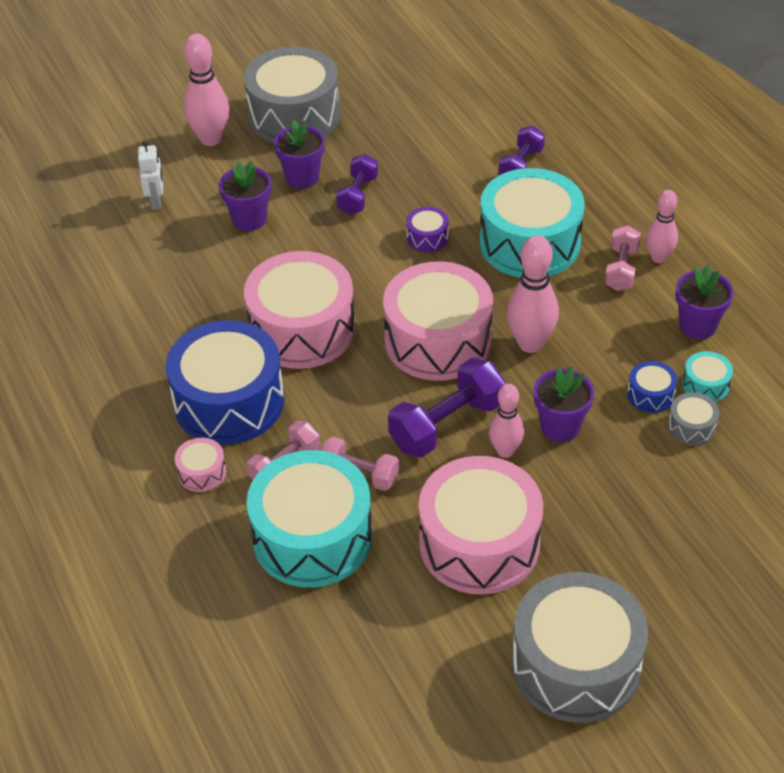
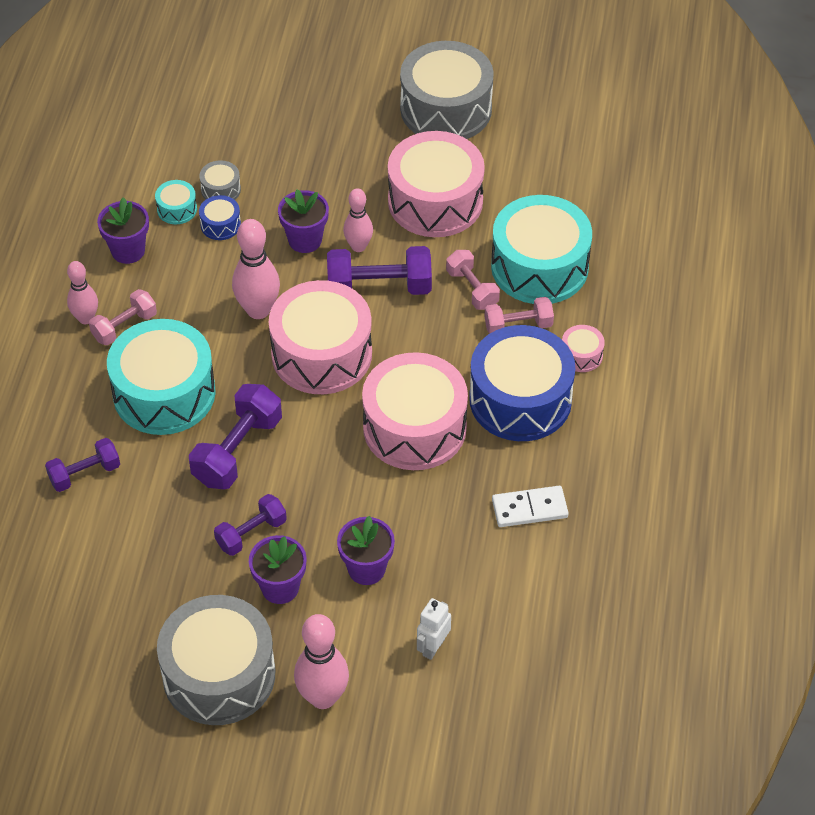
camera: 145 degrees left, 5 degrees up
(153, 323) = (529, 508): none -> white domino
(427, 237) = (237, 450): purple drum -> purple dumbbell

